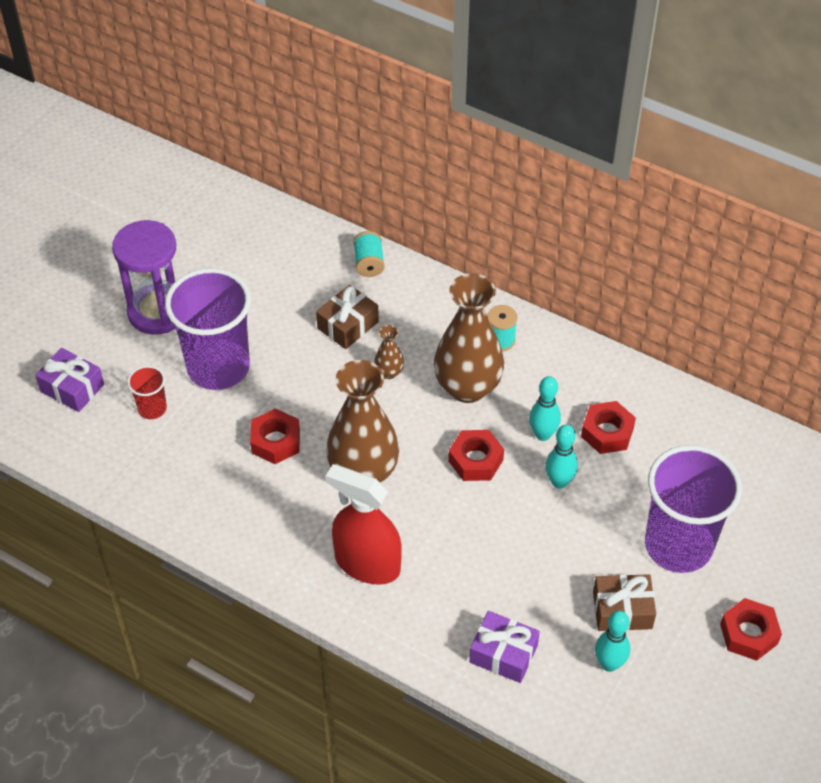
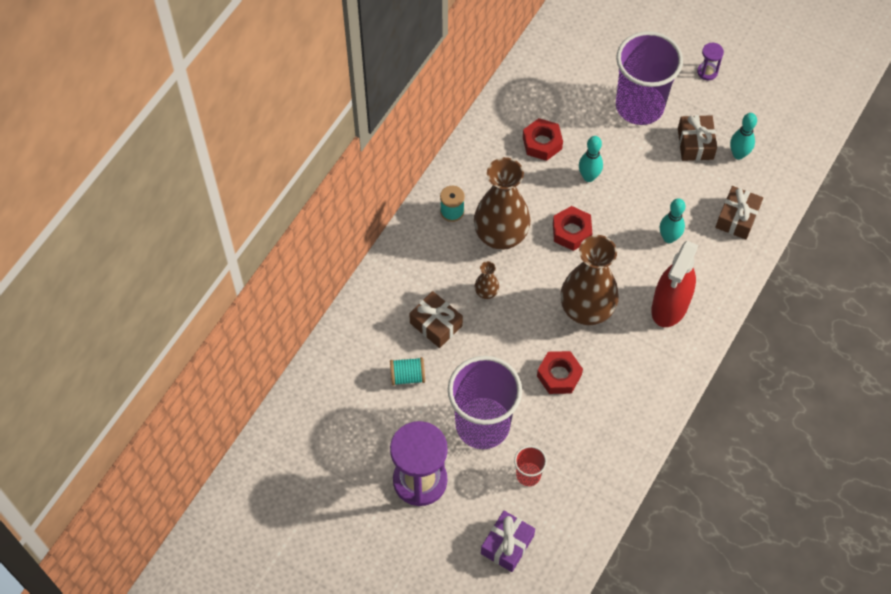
camera: 90 degrees left, 10 degrees up
(369, 263) = (366, 309): turquoise spool -> turquoise spool (407, 376)
(503, 654) = (737, 218): purple gift -> brown gift
(543, 434) = (545, 185): turquoise bowling pin -> turquoise bowling pin (669, 238)
(748, 634) = (707, 72): red nut -> purple hourglass

